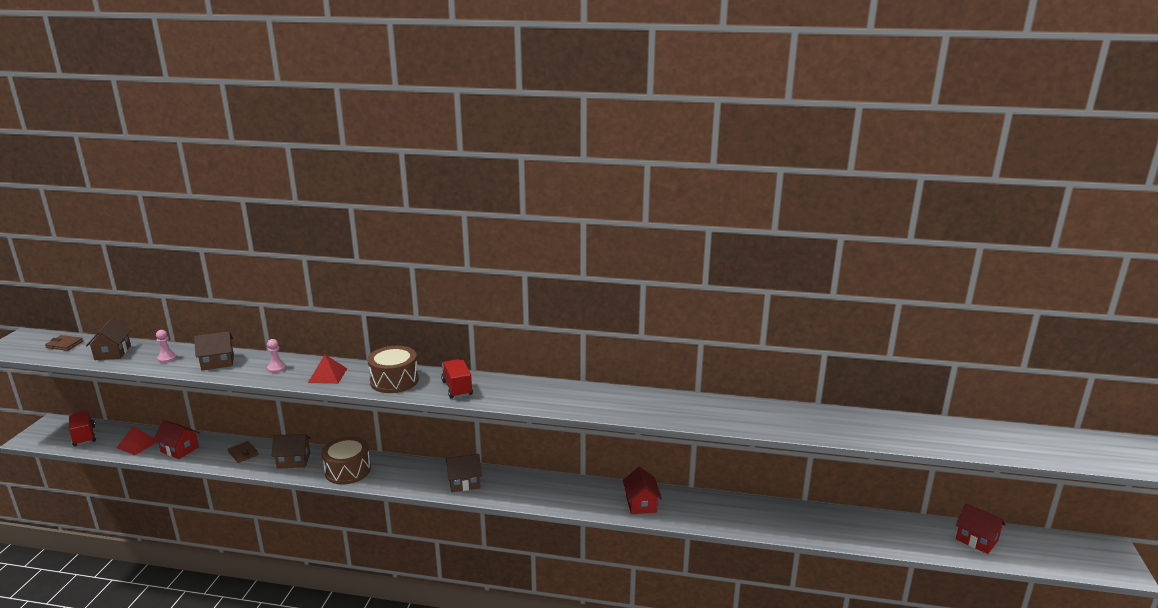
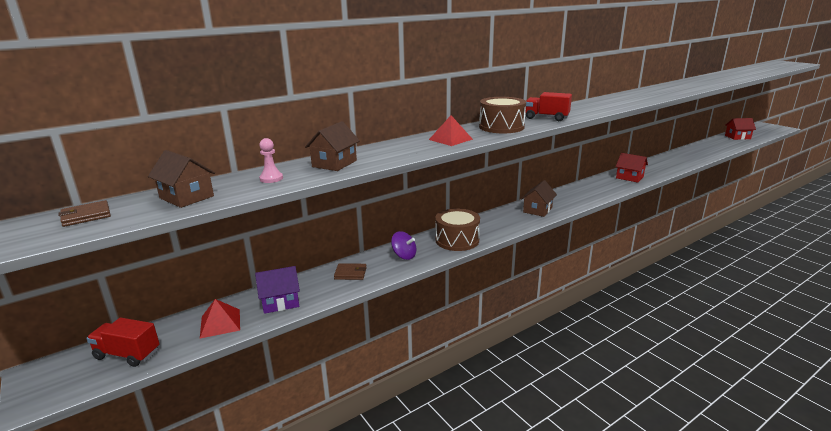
camera: 45 degrees left, 0 degrees up
(180, 449) = (280, 302): red house -> purple house
(276, 368) = (399, 149): pink pawn -> none
(293, 460) = (404, 256): brown house -> purple spinning top

